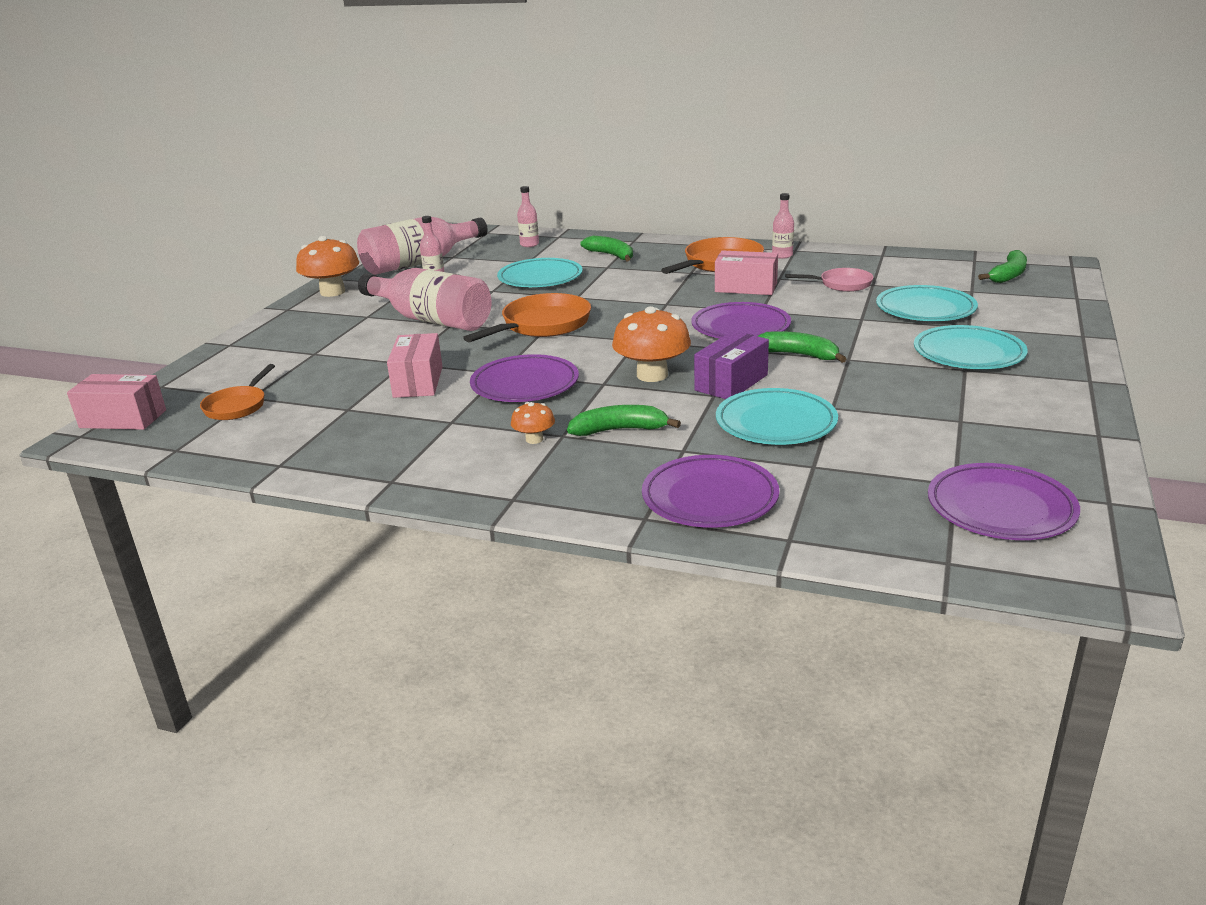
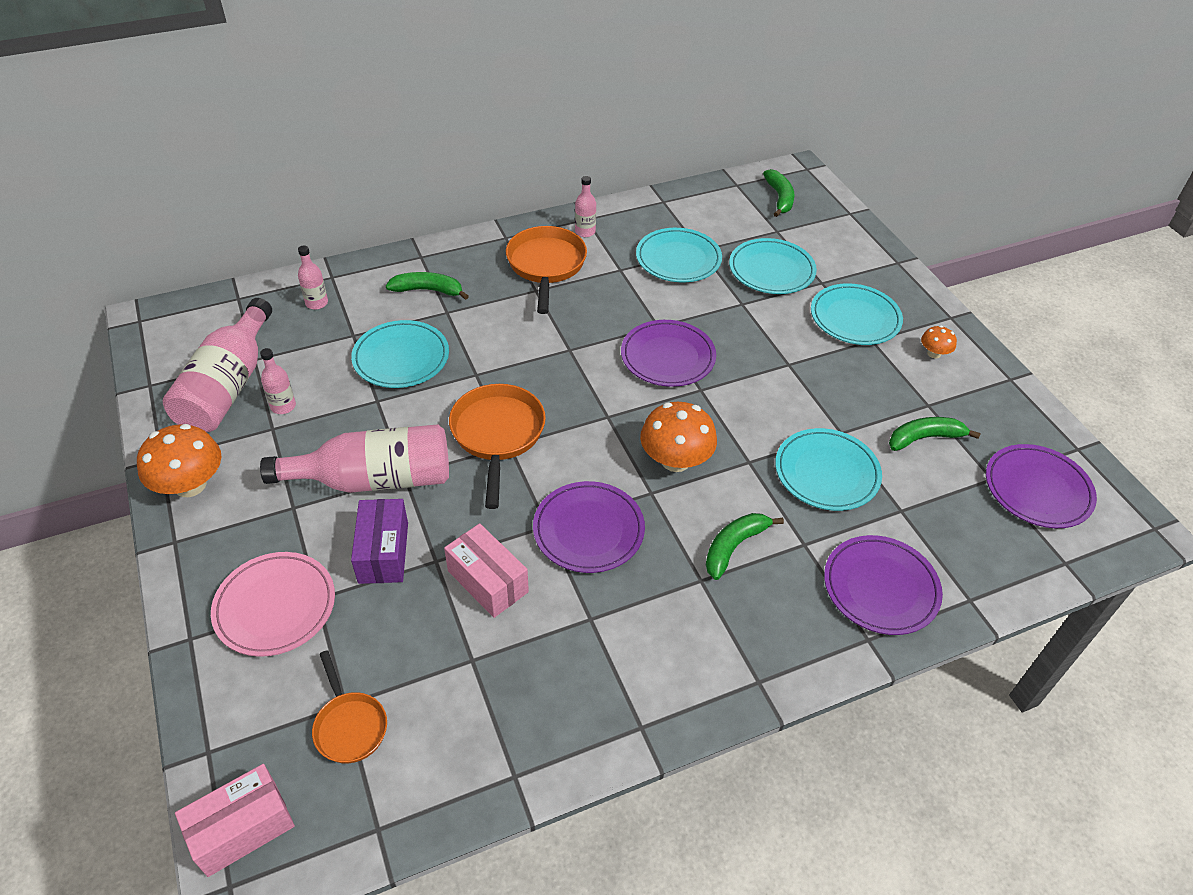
camera: 45 degrees left, 20 degrees up
(288, 348) = (275, 606): none -> pink plate
(534, 439) = (686, 599): orange mushroom -> orange mushroom (934, 353)
(731, 382) = (743, 438): purple box -> purple box (383, 552)
(746, 287) = (609, 295): pink box -> none
(798, 355) = (750, 376): green banana -> green banana (924, 438)
(842, 284) = (678, 259): pink pan -> turquoise plate

